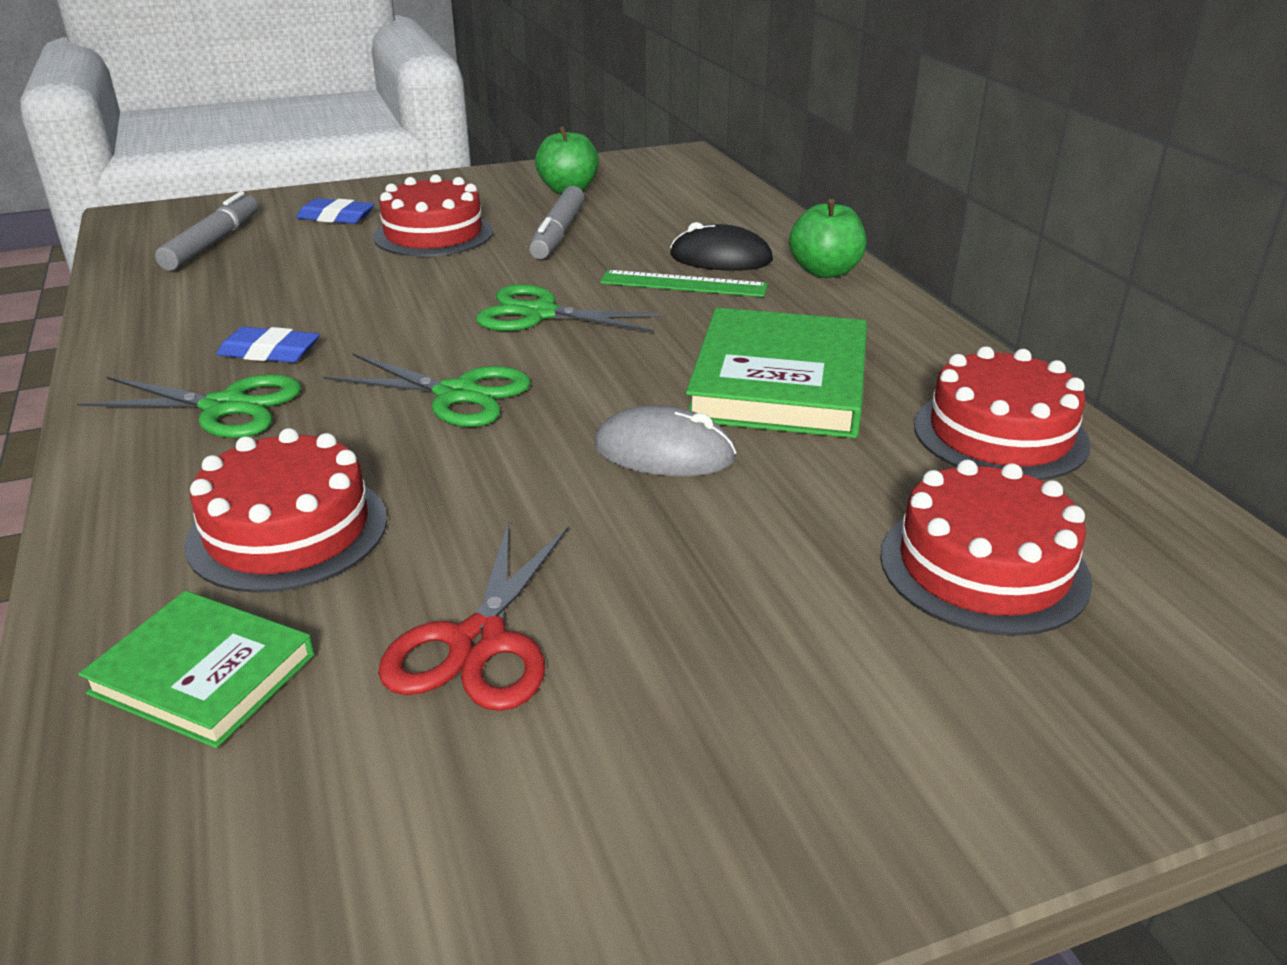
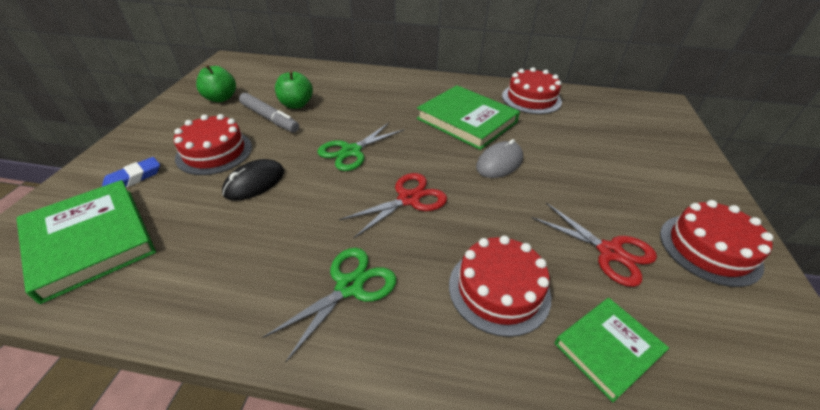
camera: 60 degrees left, 10 degrees up
(213, 243) = (90, 241): grey marker -> green book
(269, 352) = (297, 252): blue eraser -> none
(456, 394) = (408, 199): green scissors -> red scissors
(683, 284) = (364, 108): green ruler -> none
(721, 258) = (350, 92): black mouse -> black mouse (254, 183)
(825, 271) = (388, 78): green apple -> green apple (296, 104)
(983, 567) = (602, 133): red cake -> red cake (709, 249)

